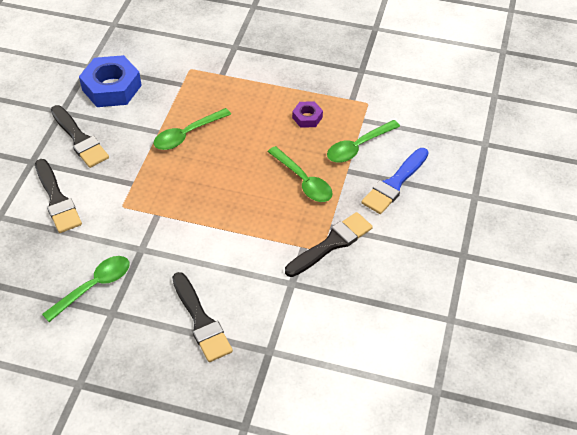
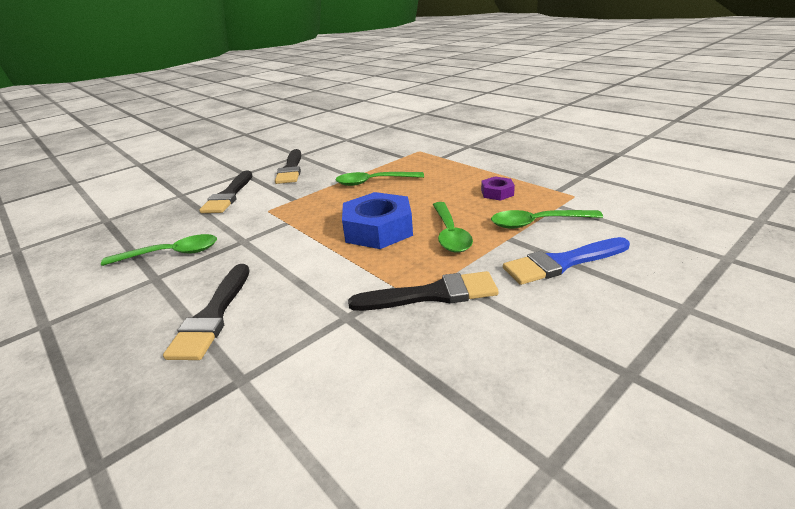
camera: 35 degrees right, 20 degrees down
(111, 88) = (348, 150): blue nut -> blue nut (378, 229)

